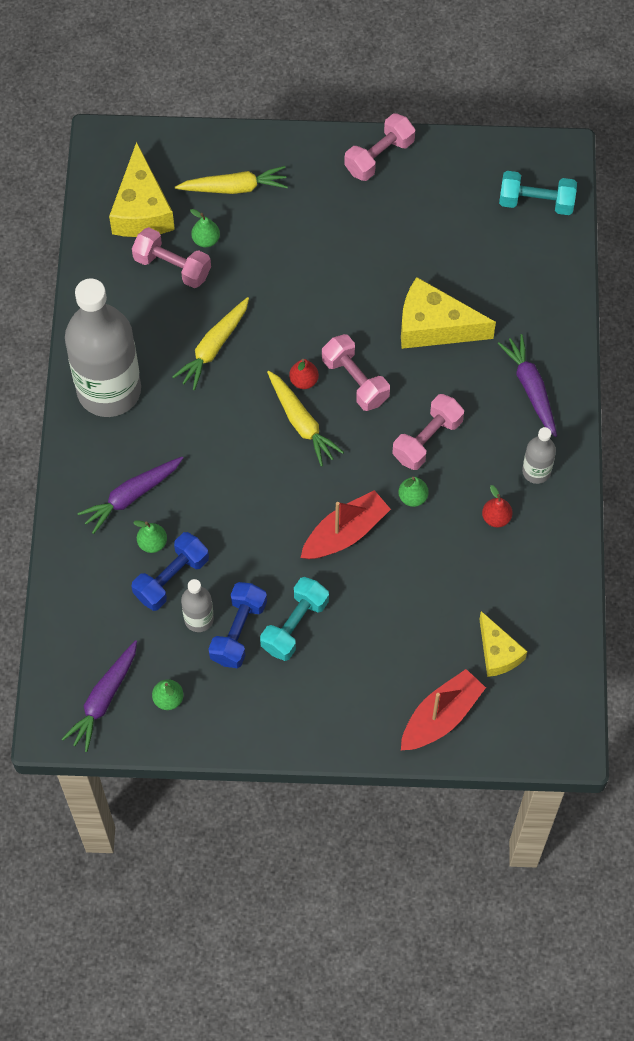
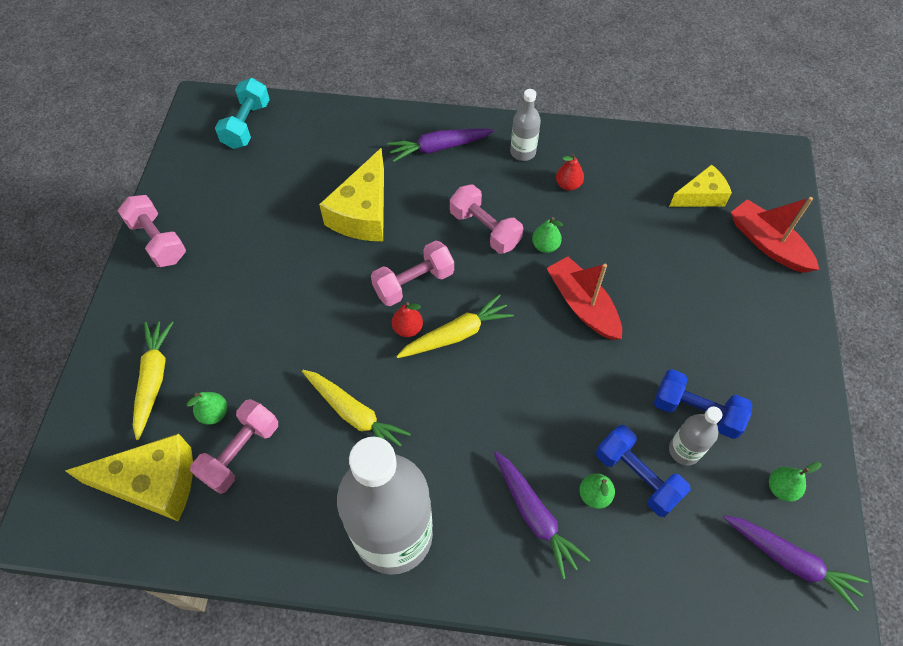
camera: 85 degrees left, 5 degrees down
(294, 625) = (685, 357): turquoise dumbbell -> none

